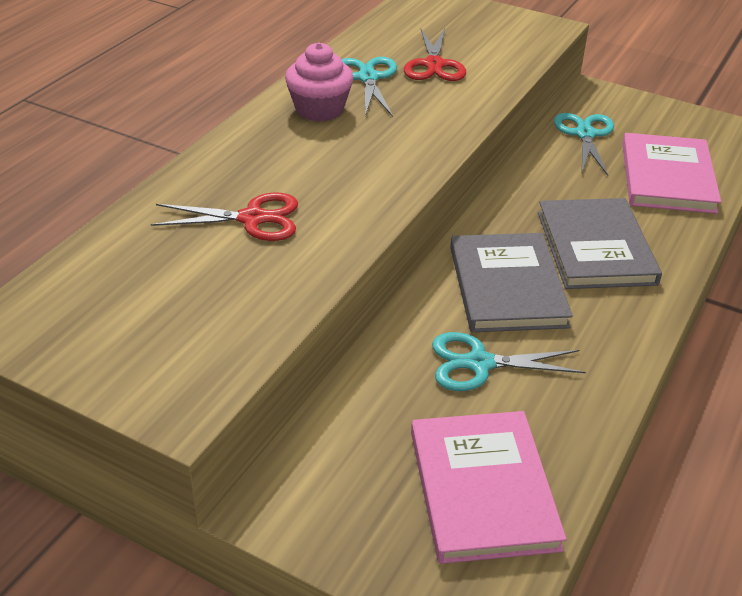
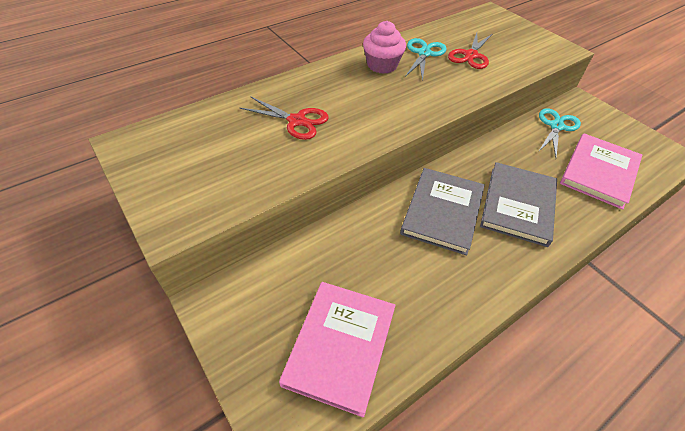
camera: 25 degrees right, 10 degrees up
(479, 363) = (392, 257): turquoise scissors -> none

